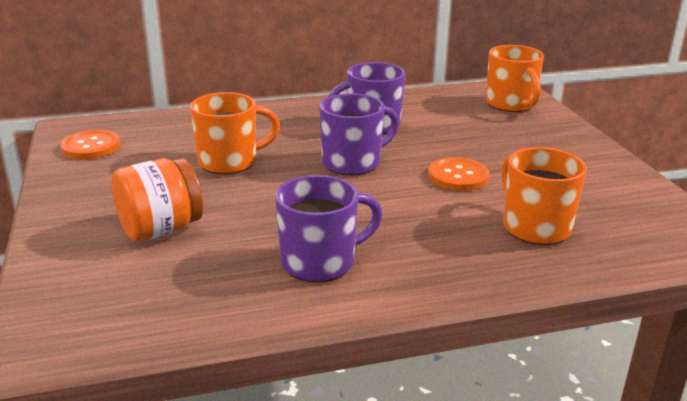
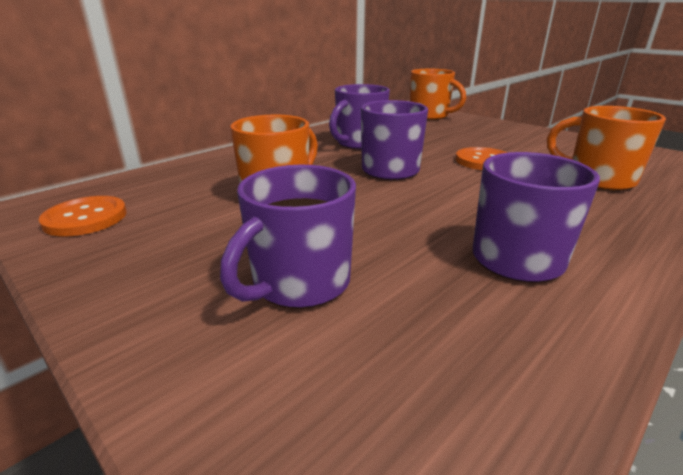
camera: 30 degrees left, 0 degrees up
(160, 230) = (299, 283): orange jar -> purple mug

